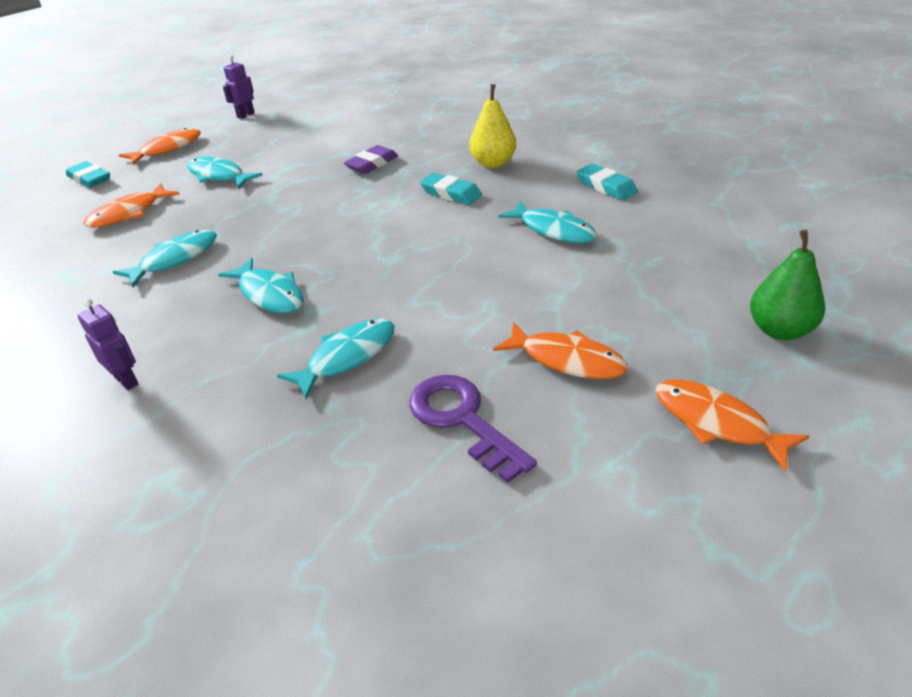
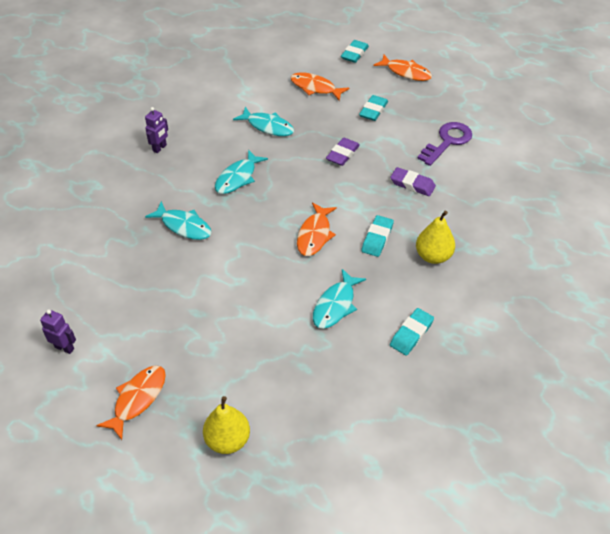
camera: 75 degrees right, 10 degrees up
(219, 176) = (373, 110): turquoise fish -> turquoise eraser
(245, 115) = (475, 92): purple robot -> purple robot (64, 348)
(285, 203) = (342, 154): none -> purple eraser
(462, 420) = (136, 284): purple key -> purple key (447, 141)
(567, 360) = (188, 325): orange fish -> orange fish (314, 235)
(779, 330) = (228, 440): green pear -> yellow pear

